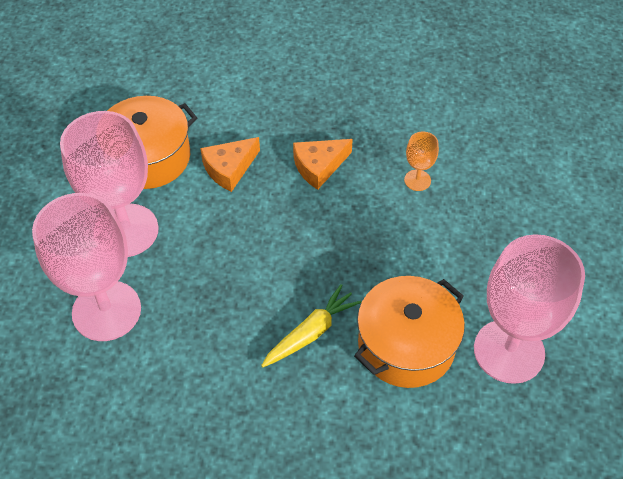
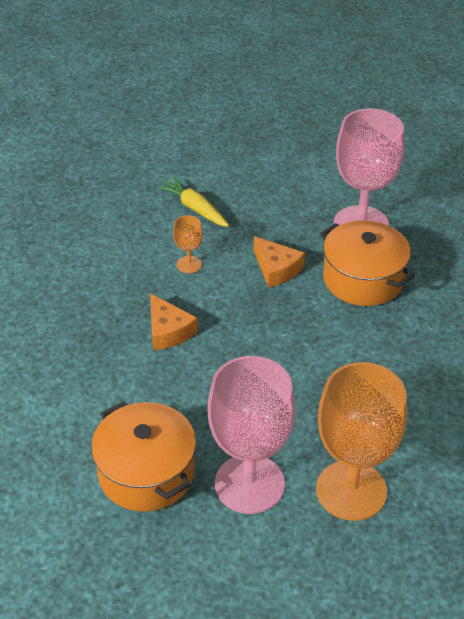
camera: 90 degrees left, 10 degrees down
(106, 311) = (351, 490): pink goblet -> orange goblet
(229, 168) = (167, 400): orange cheese -> orange cheese (276, 269)
(311, 332) = (358, 336): yellow carrot -> yellow carrot (195, 208)

